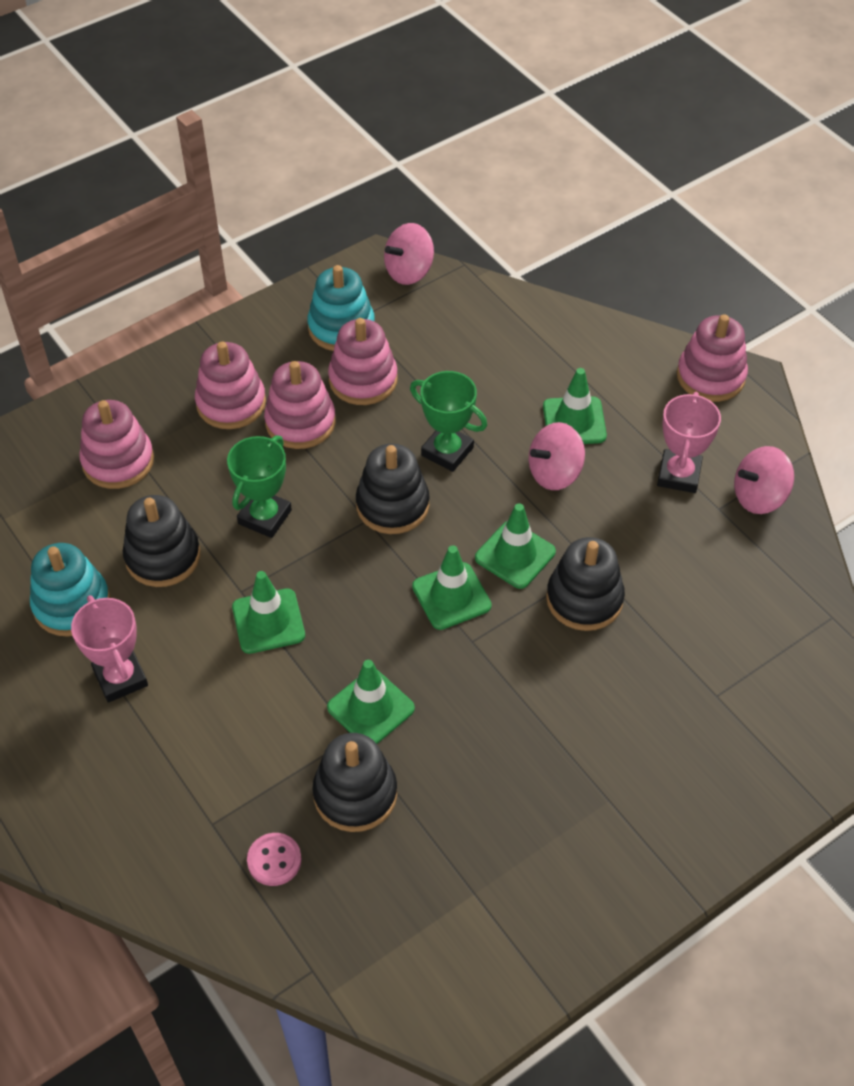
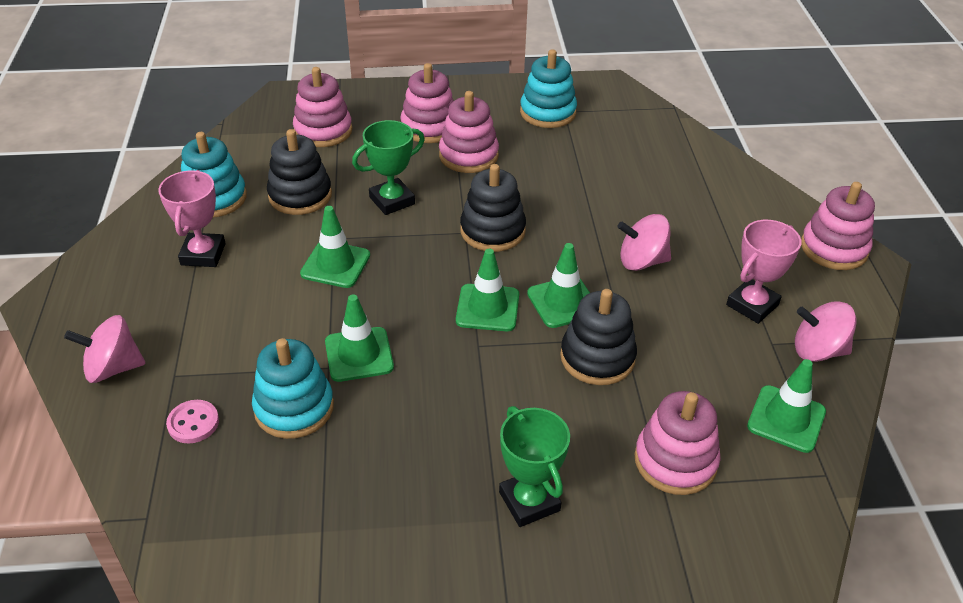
camera: 30 degrees right, 10 degrees down
(355, 794) = (294, 408): black stacking toy -> turquoise stacking toy
(363, 380) = (537, 147): pink stacking toy -> pink stacking toy (675, 461)
(409, 272) = (627, 98): pink spinning top -> pink spinning top (113, 368)
(447, 451) = (564, 214): green trophy -> green trophy (529, 501)
(574, 421) = (686, 234): green traffic cone -> green traffic cone (786, 419)

